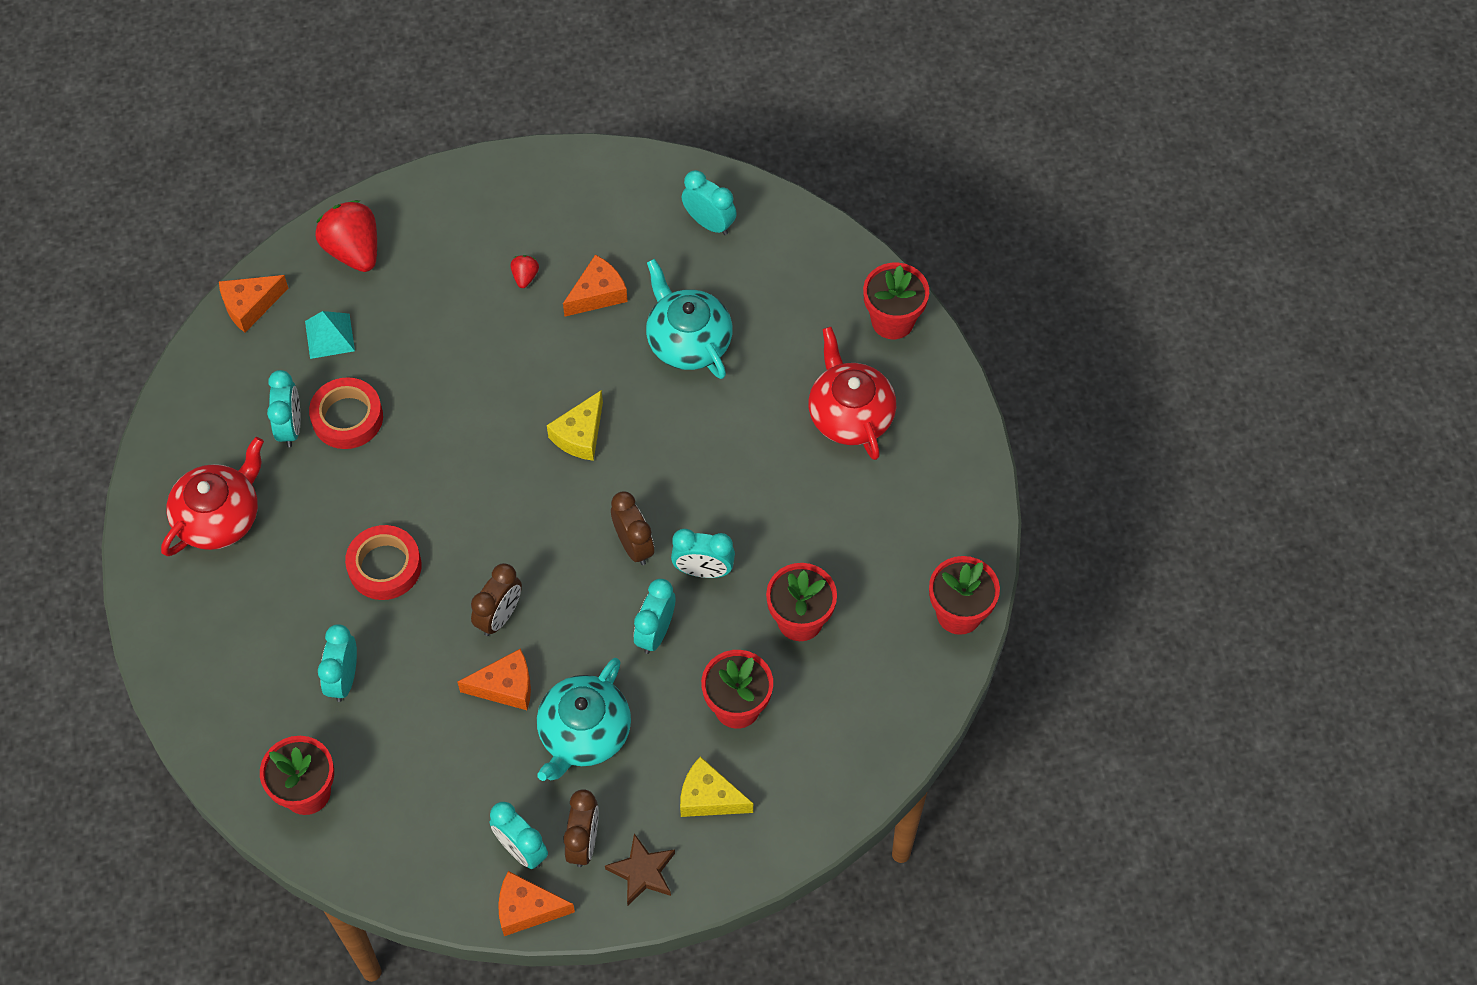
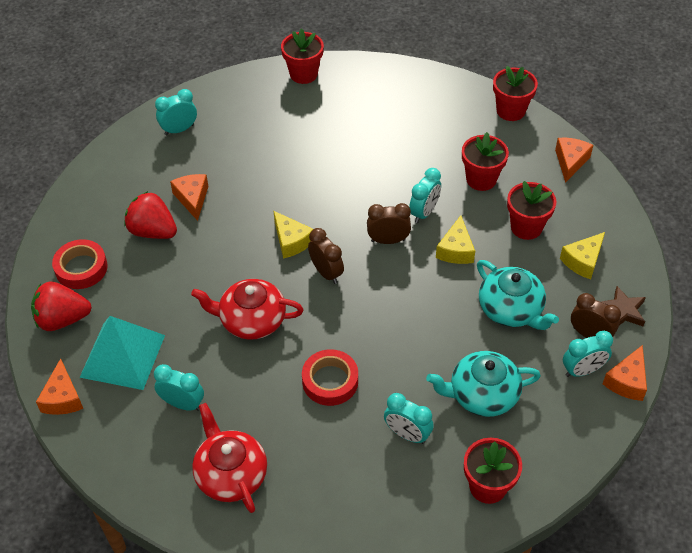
camera: 65 degrees left, 10 degrees down
(330, 336) = (123, 355): turquoise pyramid -> turquoise pyramid, size x1.87
(347, 417) = (197, 366): red tape -> red tape (81, 268)
(499, 616) = (403, 327): brown clock -> brown clock (326, 272)
(505, 686) = (457, 341): orange cheese -> orange cheese (570, 162)
(525, 277) = (153, 231): red strawberry -> red strawberry, size x2.19
(655, 632) = (456, 250): turquoise clock -> yellow cheese
(688, 341) = (256, 167): turquoise teapot -> turquoise teapot (482, 394)
(850, 414) = (354, 112): red teapot -> red teapot (251, 320)

